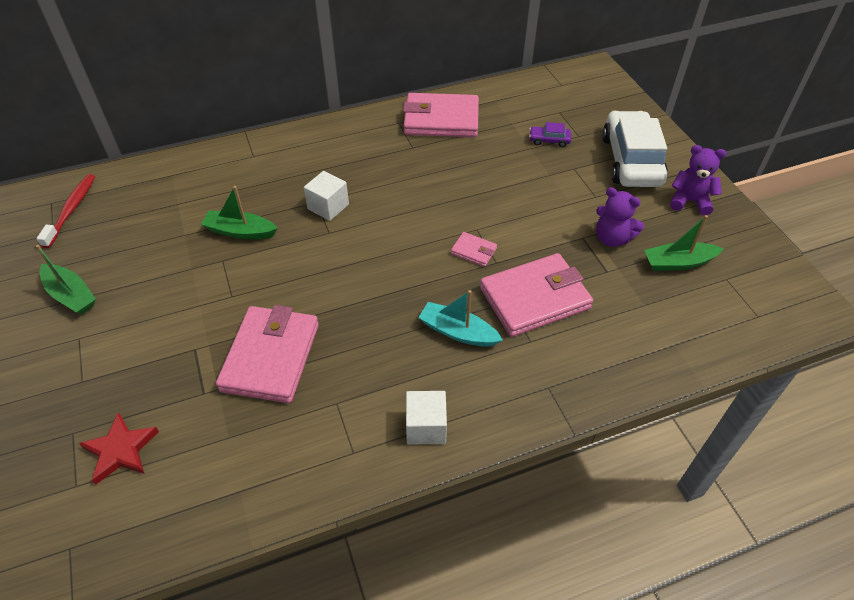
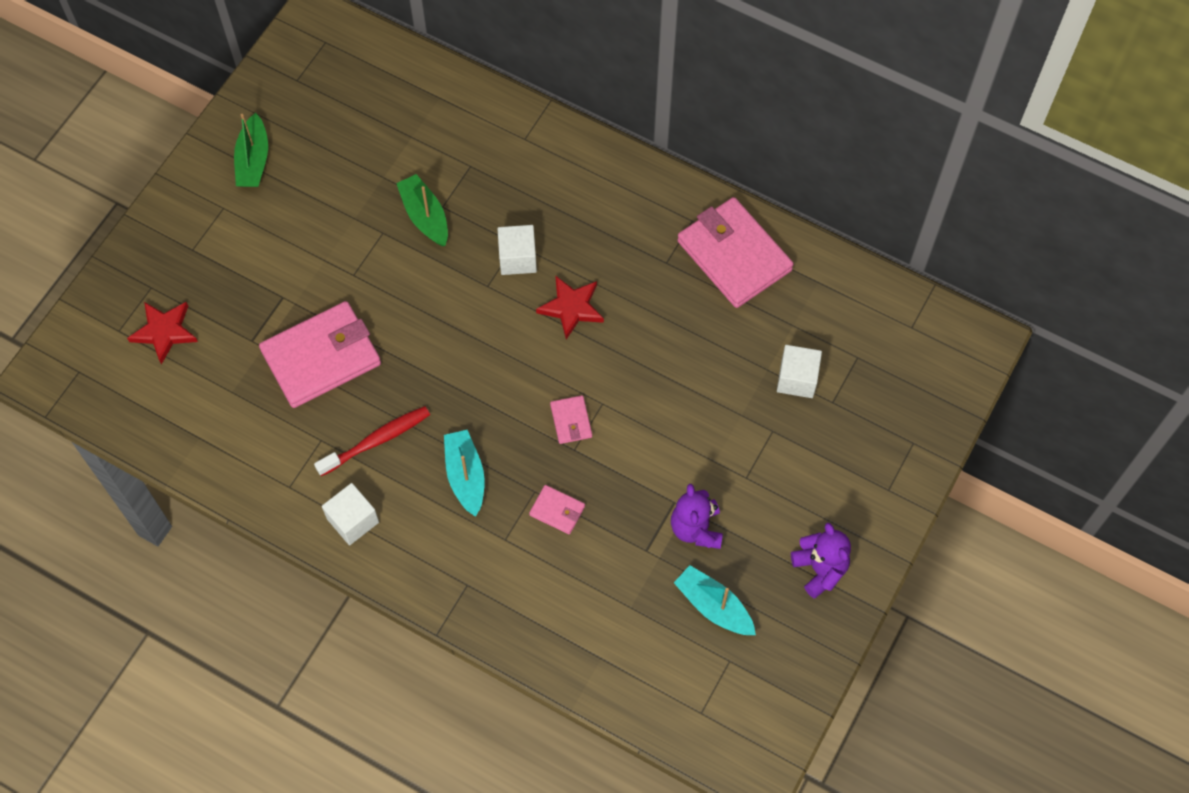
camera: 50 degrees right, 15 degrees up
(71, 210) = (332, 65): red toothbrush -> red toothbrush (376, 440)
(393, 203) = (571, 308): none -> red star
(534, 298) = (557, 511): pink wallet -> pink wallet, size x0.45
(549, 140) = (797, 379): purple car -> white cube
(631, 160) = (837, 477): white car -> none
(678, 263) = (713, 606): green boat -> turquoise boat

